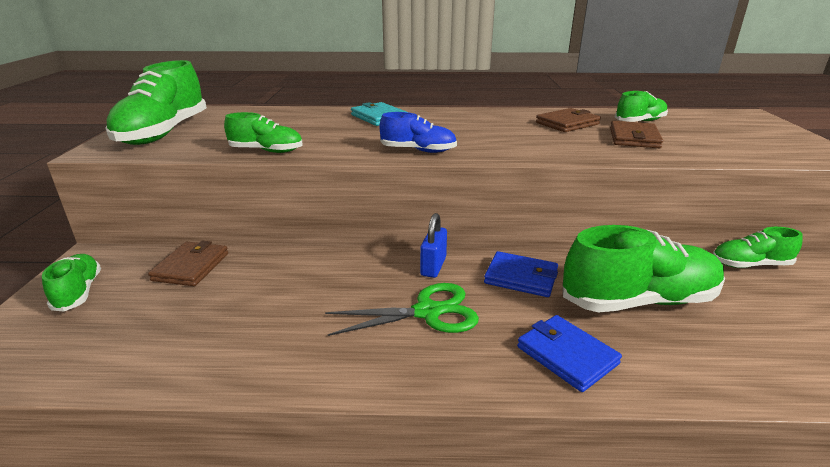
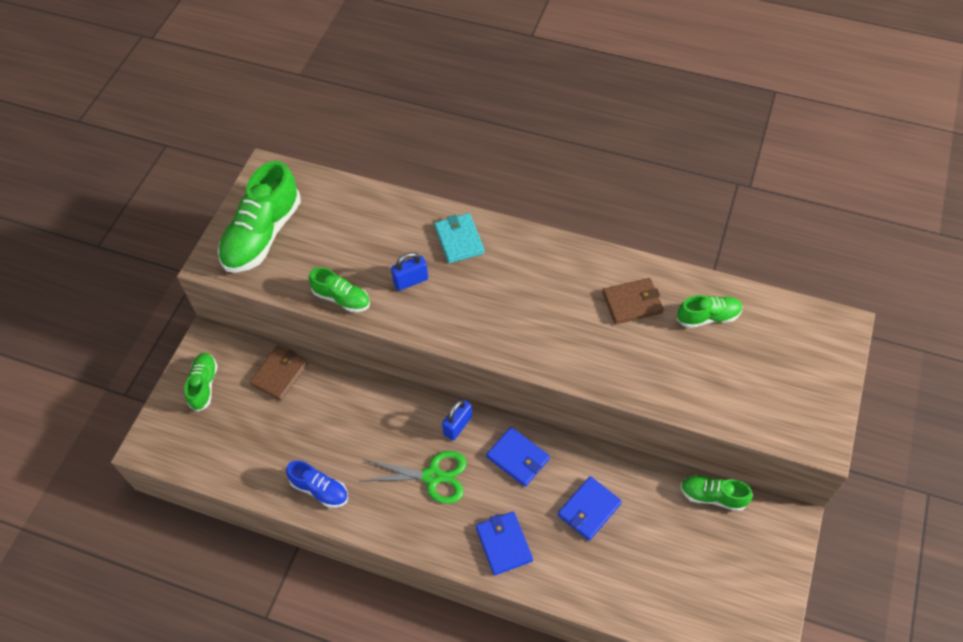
camera: 20 degrees right, 30 degrees up
(342, 136) = (411, 281): none -> blue padlock
(418, 150) = (464, 331): blue shoe -> blue shoe (320, 489)
(634, 138) = (670, 354): brown wallet -> none
(638, 301) = (589, 509): green shoe -> blue wallet

